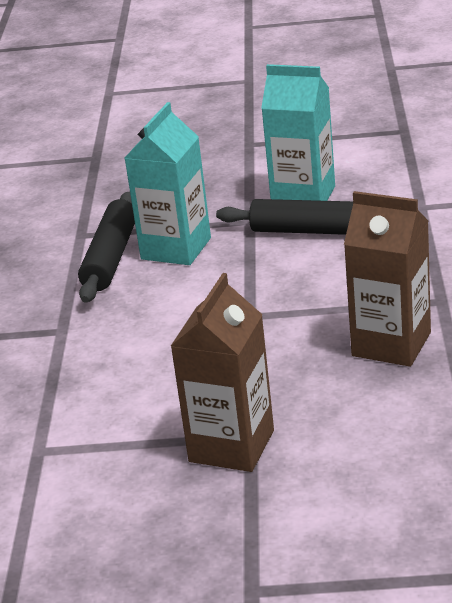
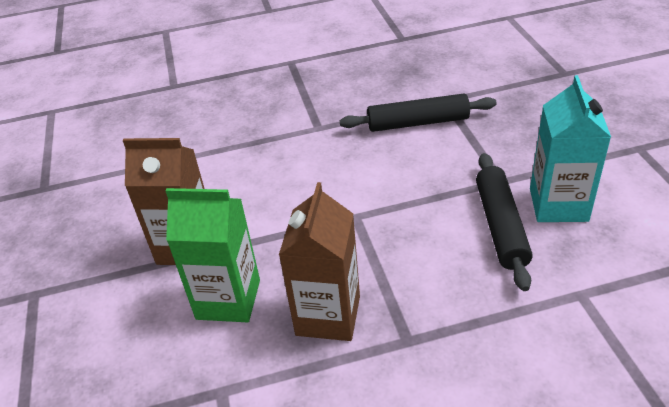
camera: 75 degrees right, 10 degrees up
(176, 248) = (441, 151): turquoise carton -> none
(339, 412) = (228, 299): none -> green carton

